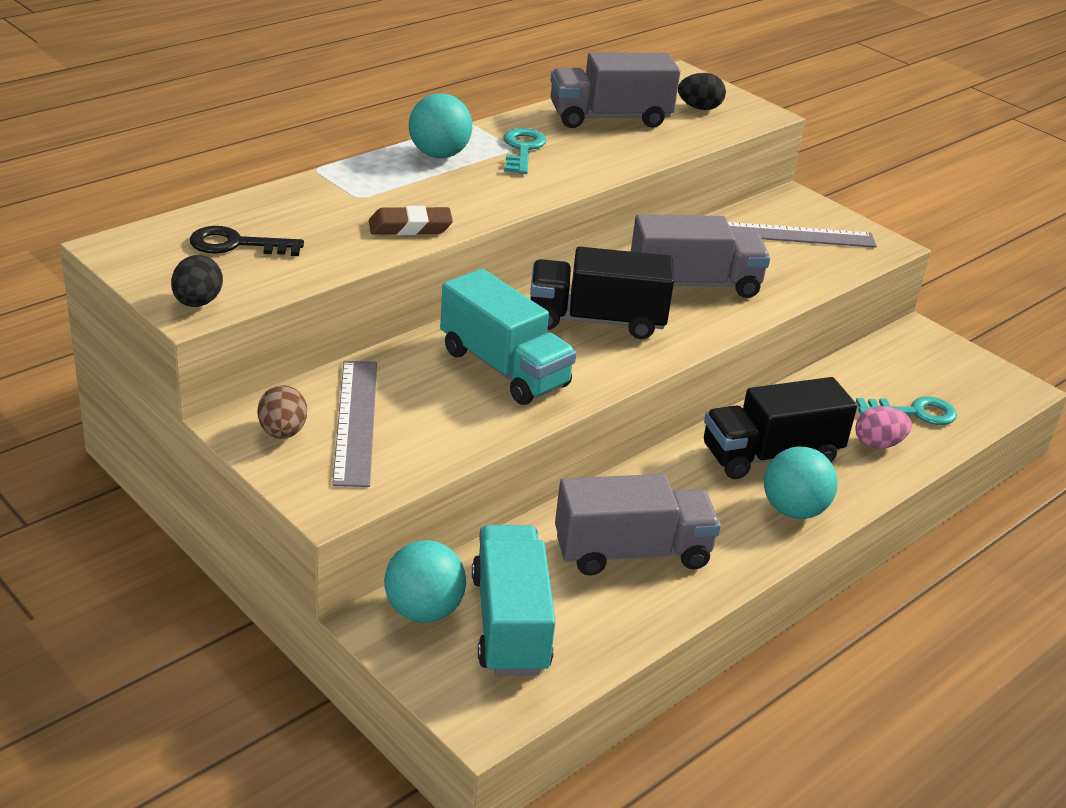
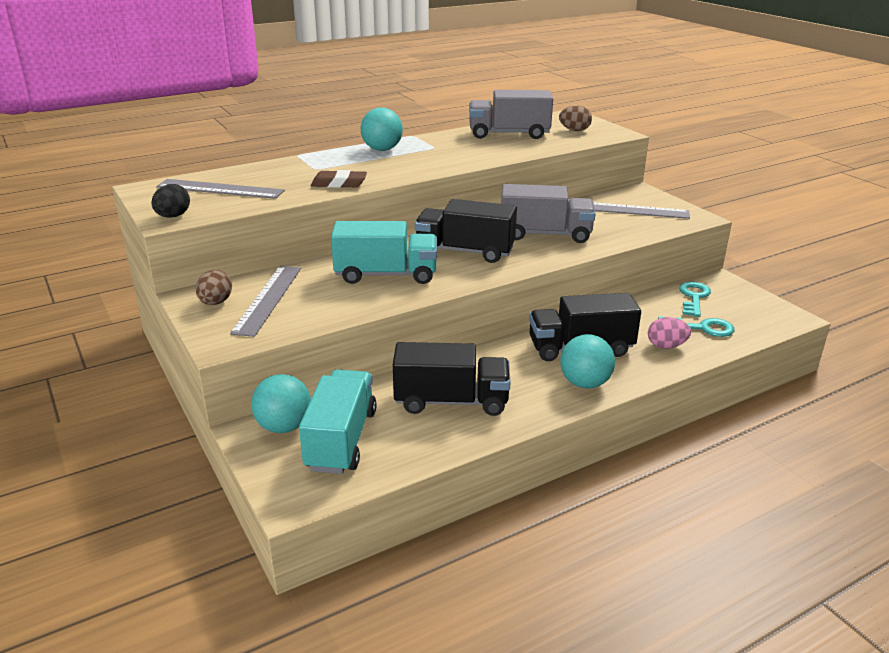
camera: 15 degrees right, 5 degrees down
(237, 244) = (220, 189): black key -> grey ruler
(504, 368) = (386, 275): turquoise truck -> turquoise truck turned 60 degrees counterclockwise
(522, 149) = (440, 148): turquoise key -> turquoise key (694, 297)
(632, 552) = (451, 401): grey truck -> black truck
(699, 108) = (574, 130): black egg -> brown egg

